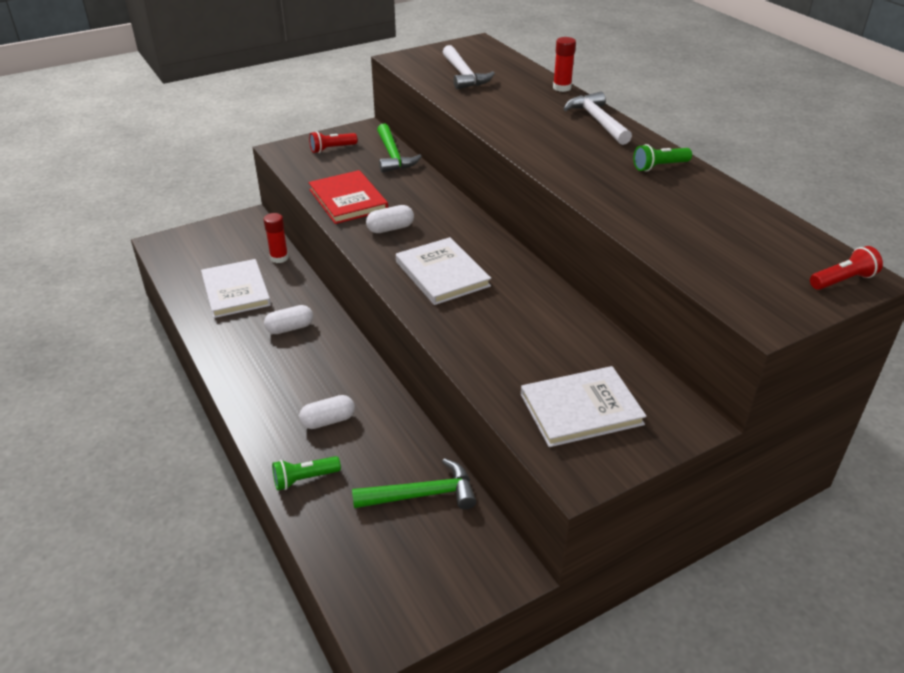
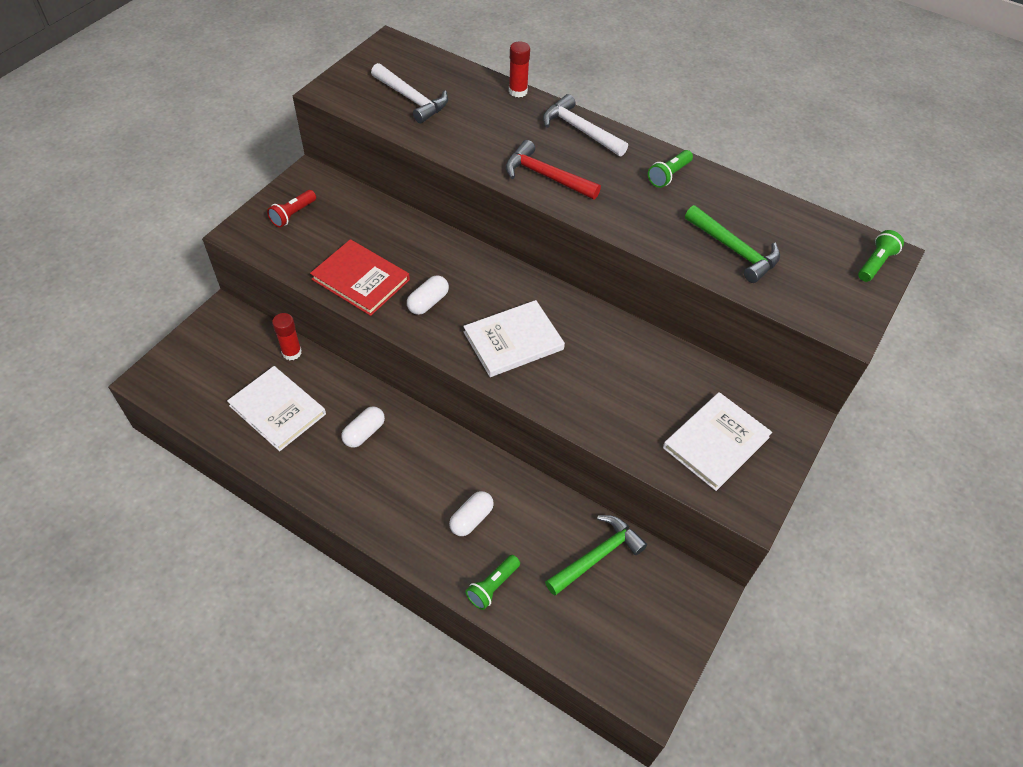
camera: 30 degrees left, 15 degrees up
(393, 156) = (363, 205): green hammer -> green hammer (734, 250)
(442, 274) = (513, 341): white book -> white book turned 60 degrees counterclockwise
(537, 142) = (545, 176): none -> red hammer
(842, 280) = (875, 263): red flashlight -> green flashlight

